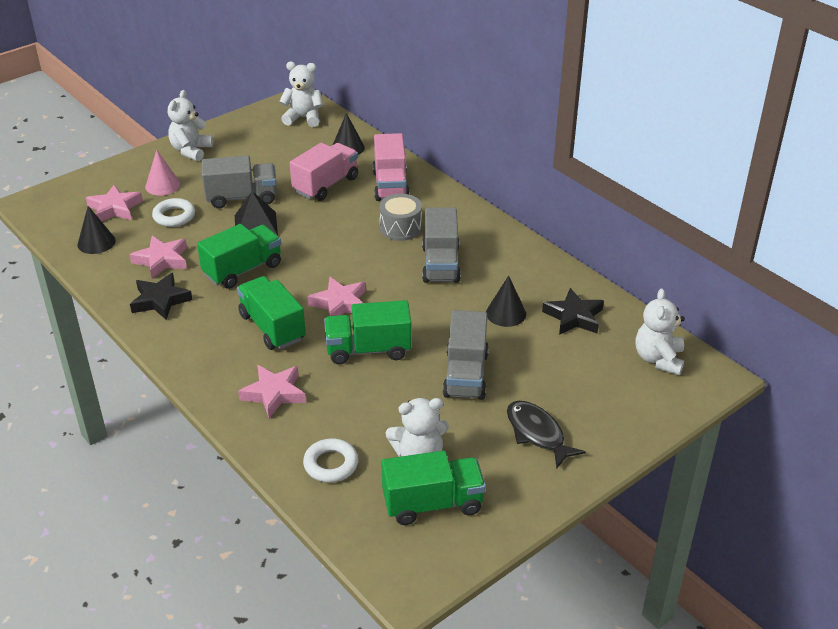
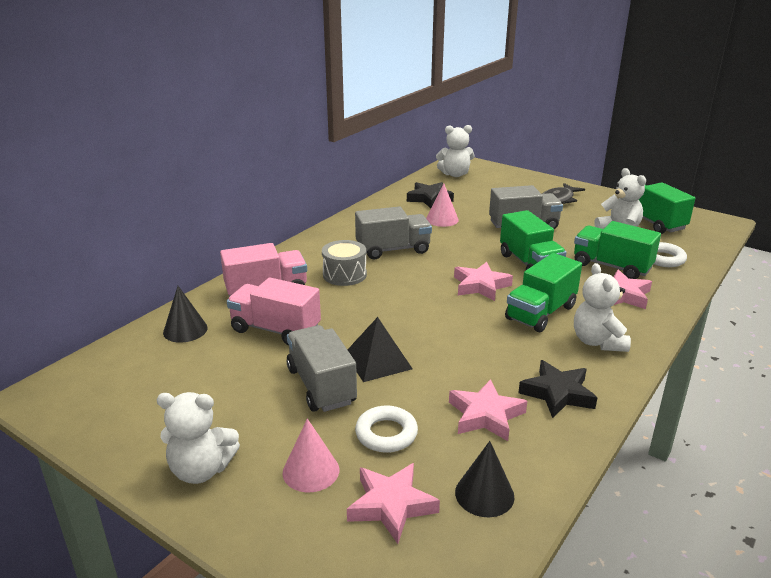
camera: 105 degrees left, 10 degrees down
(243, 270) = (466, 350): green truck -> green truck (611, 266)
(303, 118) = (100, 379): white teddy bear -> white teddy bear (597, 342)
(506, 313) = (442, 219): black cone -> pink cone

